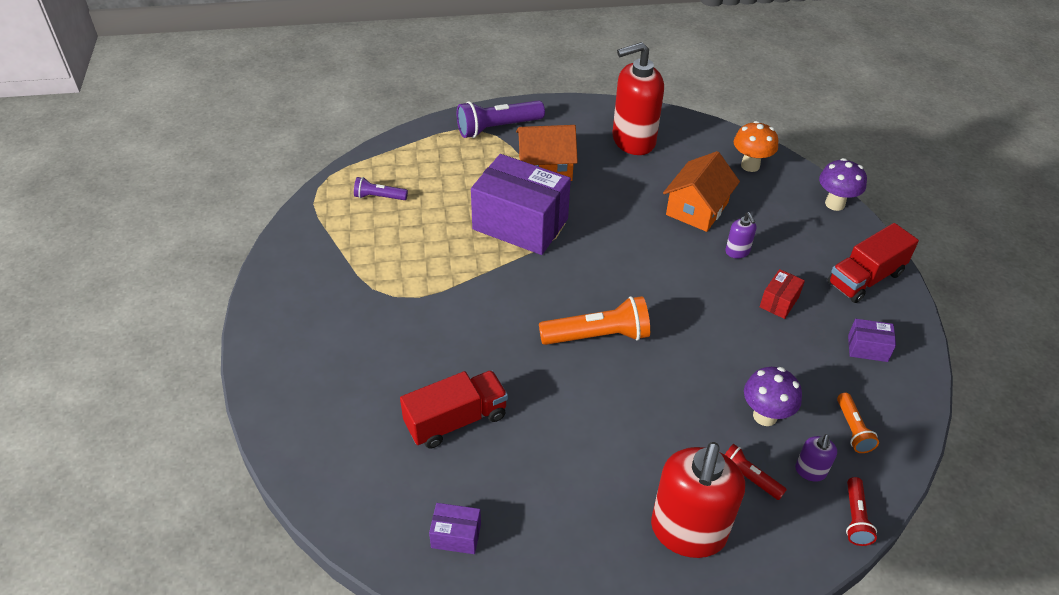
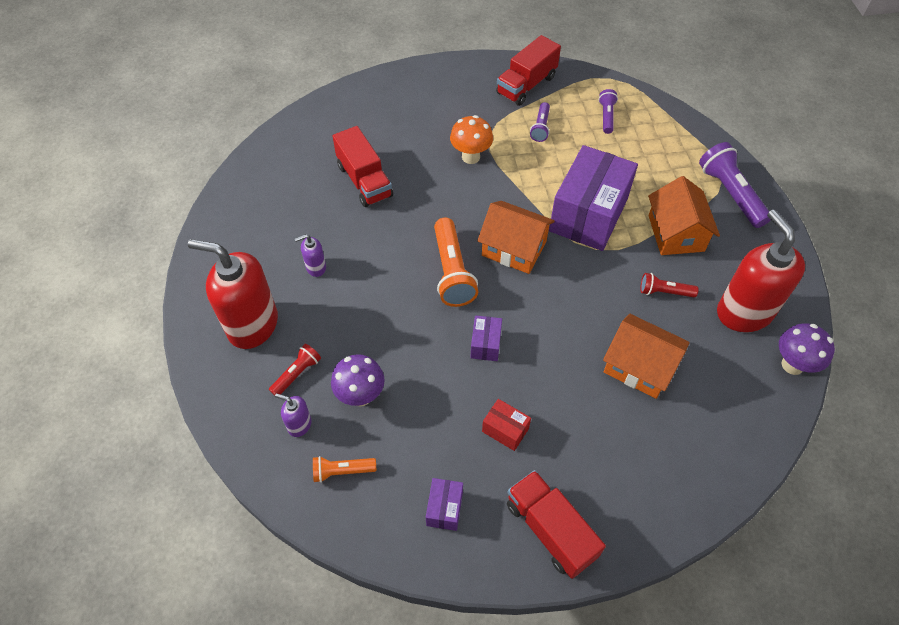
camera: 90 degrees right, 10 degrees up
(312, 258) = (526, 85): none -> red truck
(387, 250) = (540, 127): none -> purple flashlight
(456, 536) = (267, 186): purple box -> purple box (485, 344)
(565, 283) = (514, 248): none -> orange house
(737, 252) = (576, 399): purple soap dispenser -> purple soap dispenser (316, 267)
(750, 165) = (730, 431): orange mushroom -> orange mushroom (470, 157)
(835, 204) = (678, 521): purple mushroom -> purple mushroom (792, 365)
(855, 518) = (249, 453): red flashlight -> red flashlight (664, 292)

